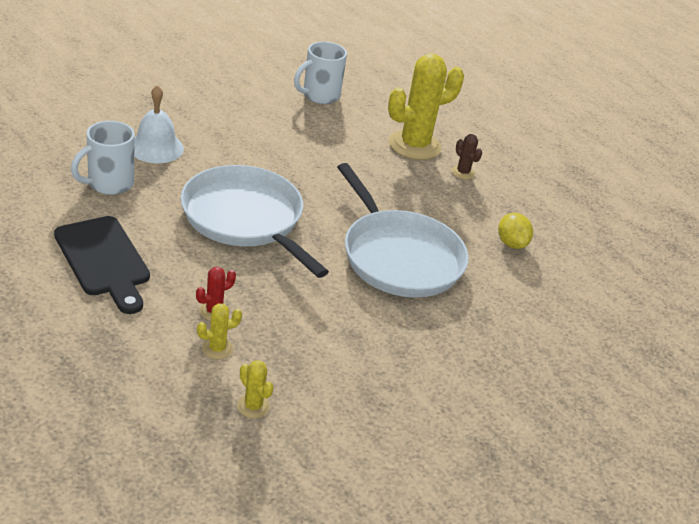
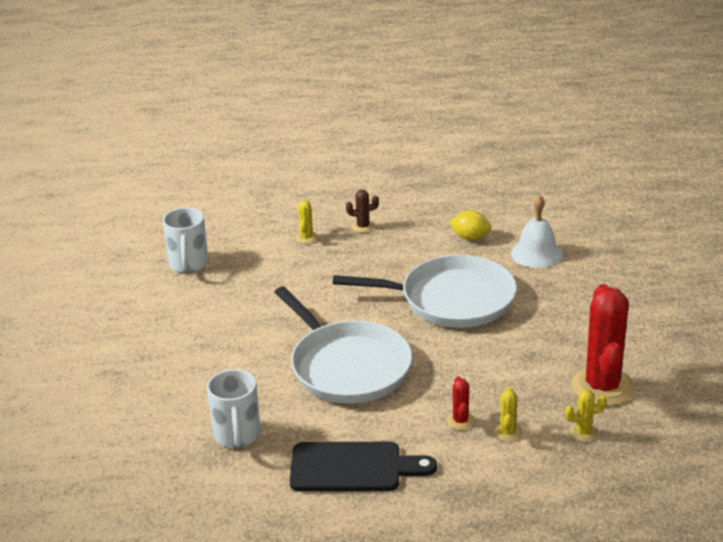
camera: 50 degrees left, 5 degrees down
(156, 147) = (198, 390): white bell -> white bell (536, 253)
(245, 219) = (347, 366): white pan -> white pan turned 120 degrees counterclockwise
(340, 403) = (602, 387): none -> red cactus
(414, 145) = (306, 238): yellow cactus -> yellow cactus, size x0.43

